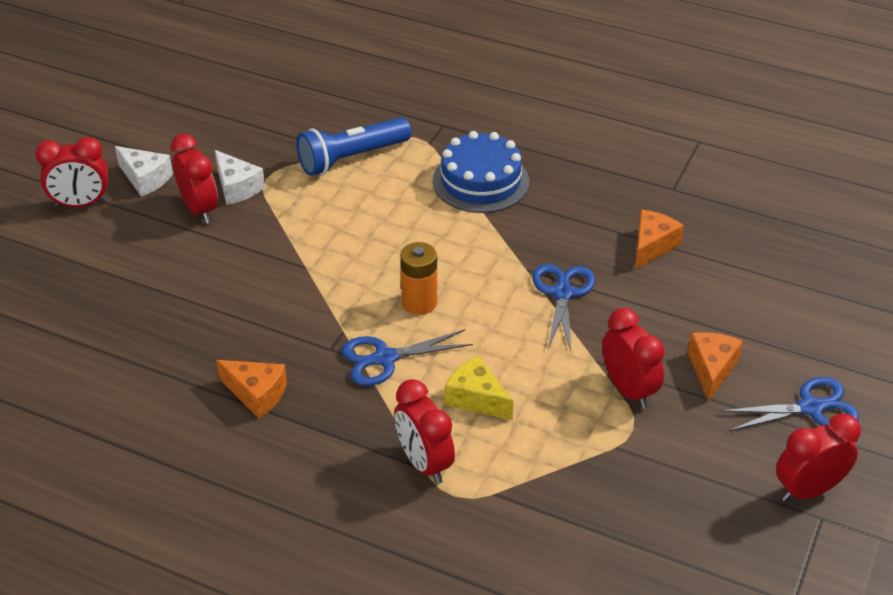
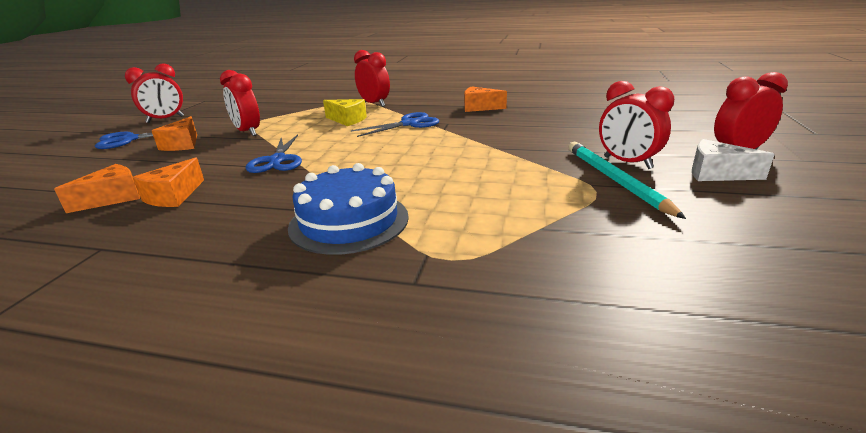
camera: 170 degrees right, 15 degrees down
(237, 187) = (615, 180): white cheese -> turquoise pencil
(351, 158) = (518, 221): blue flashlight -> none
(419, 303) = (394, 144): orange battery -> none
(714, 254) = (113, 198): none -> orange cheese

